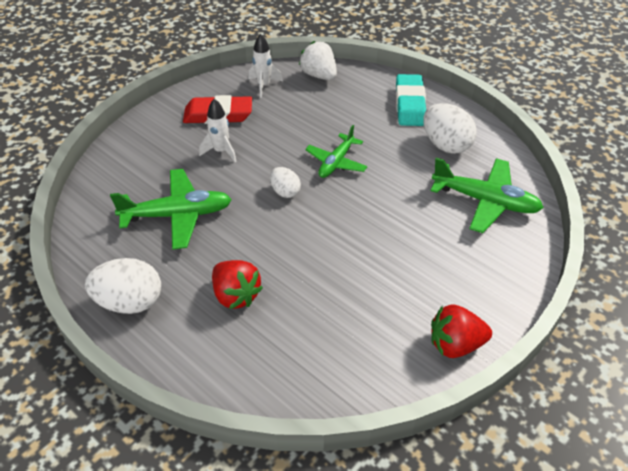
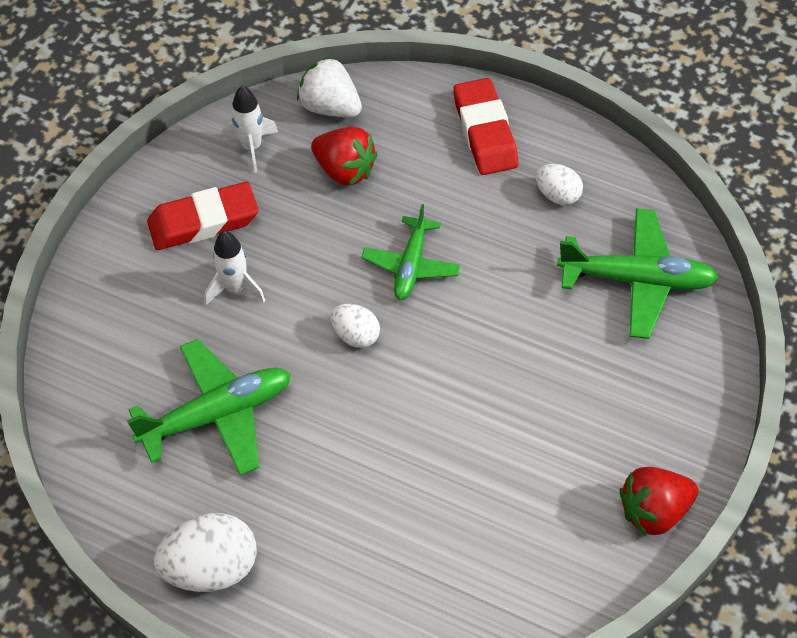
camera: 15 degrees left, 10 degrees up
(236, 295) = (350, 518): red strawberry -> red strawberry (345, 170)
(409, 104) = (485, 132): turquoise eraser -> red eraser
(445, 145) = (557, 195): white egg -> white egg, size x0.58

